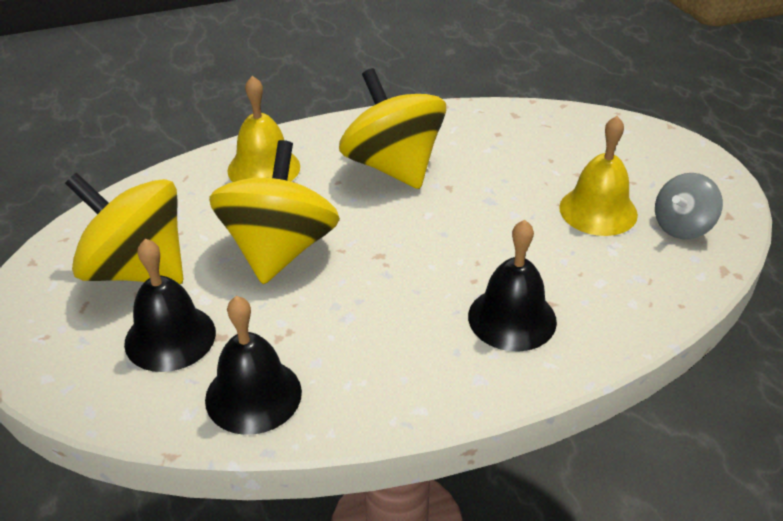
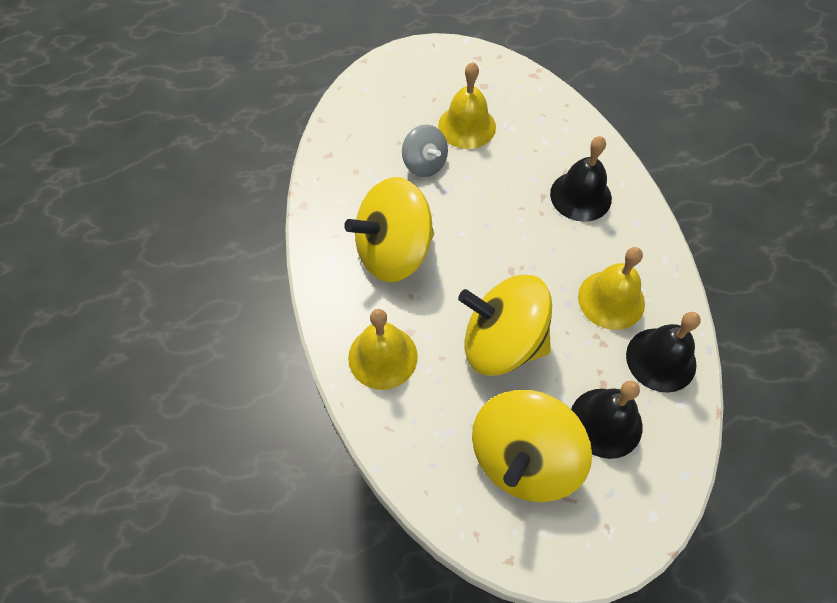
camera: 85 degrees left, 20 degrees up
(344, 346) = (611, 299): none -> yellow bell
(682, 226) = (488, 84): grey spinning top -> grey spinning top (424, 164)

